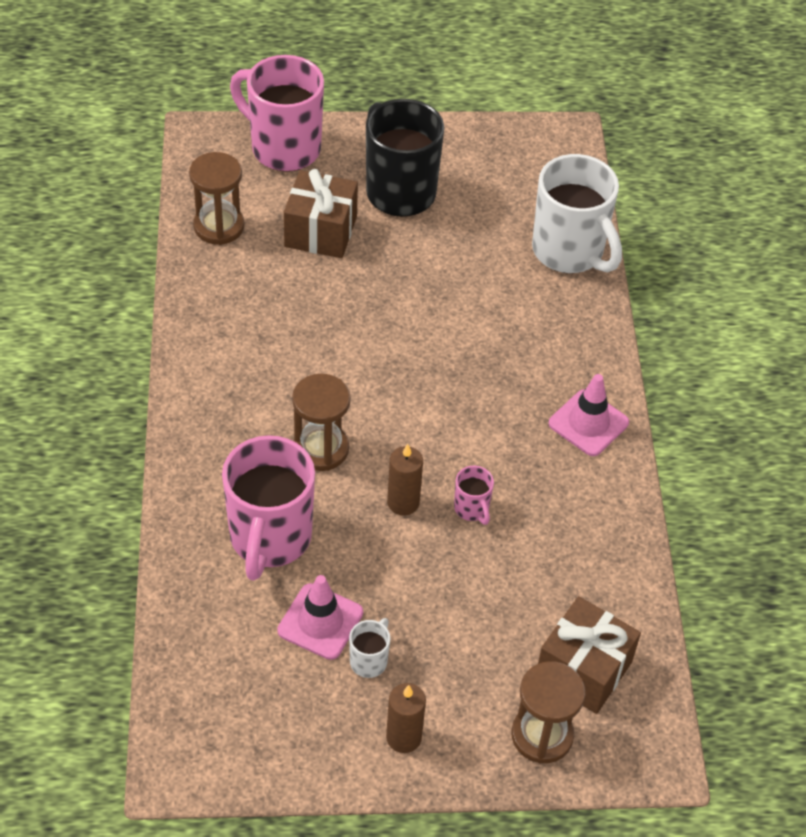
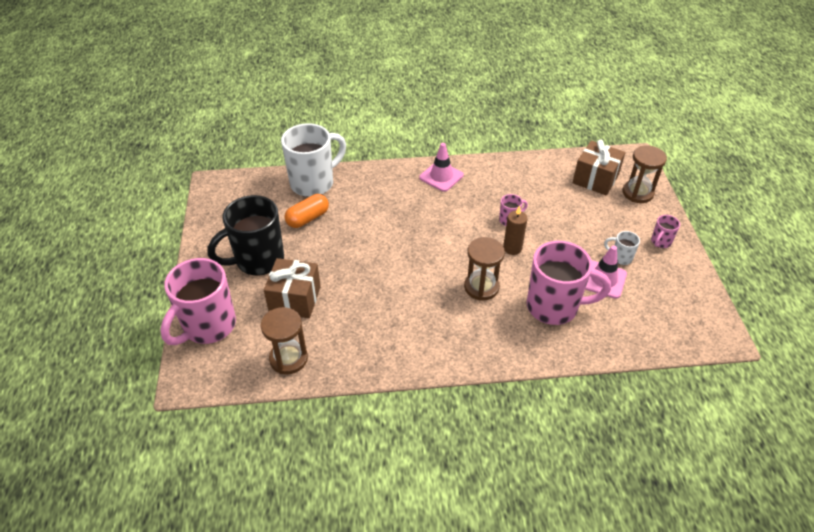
camera: 90 degrees left, 5 degrees down
(403, 737) = (660, 242): brown candle -> pink mug
(485, 245) = (308, 218): none -> orange capsule

